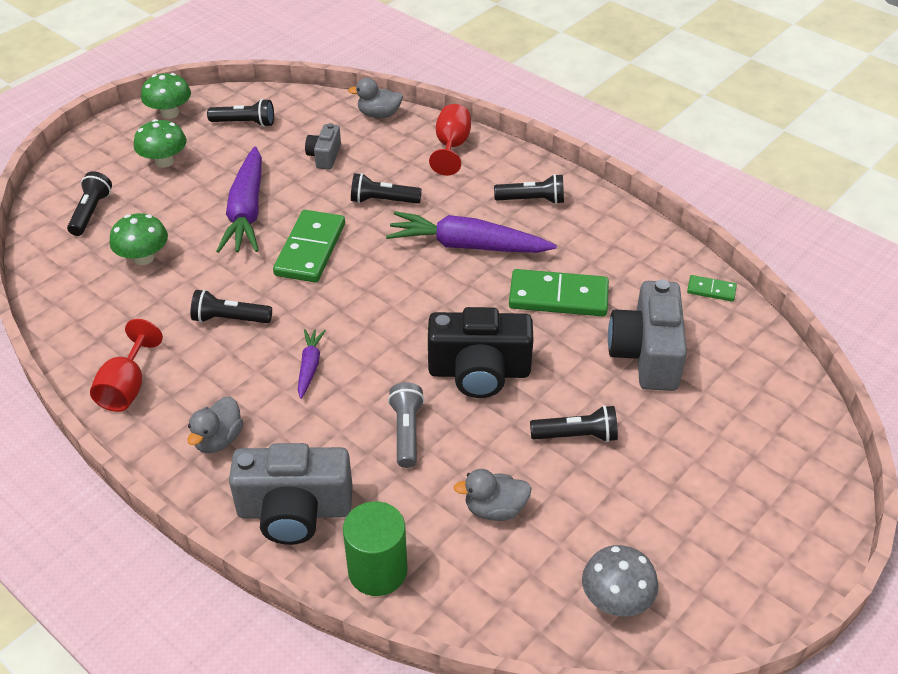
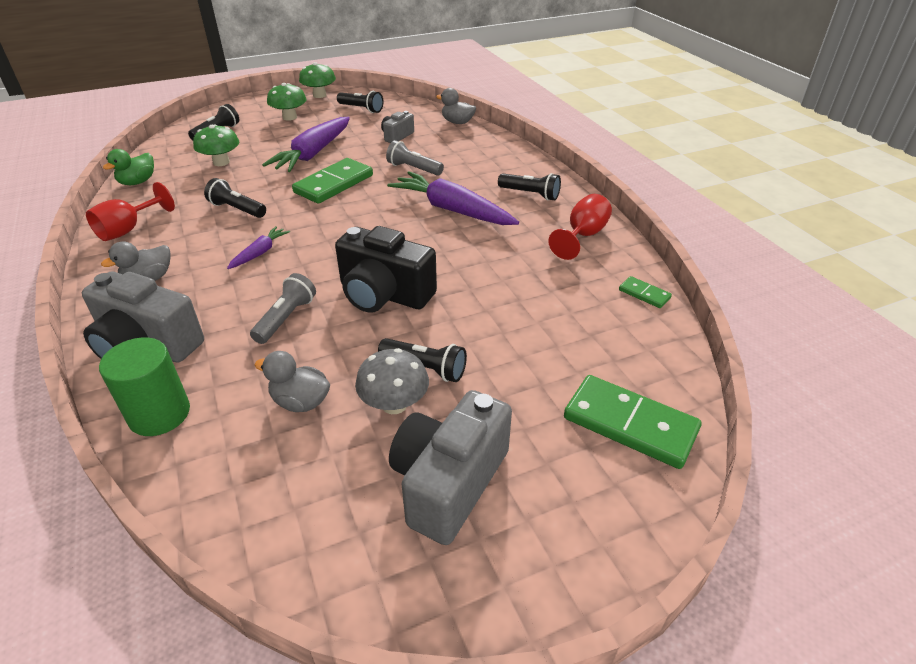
camera: 25 degrees right, 5 degrees down
(66, 319) = (138, 182): none -> green duck
(382, 201) = (413, 169): black flashlight -> grey flashlight
(451, 147) = (494, 150): red goblet -> red goblet (582, 236)
(558, 296) = (497, 261): green domino -> green domino (630, 424)
(616, 599) = (338, 528): grey mushroom -> grey mushroom (394, 404)
(646, 354) = (543, 325): grey camera -> grey camera (449, 482)

